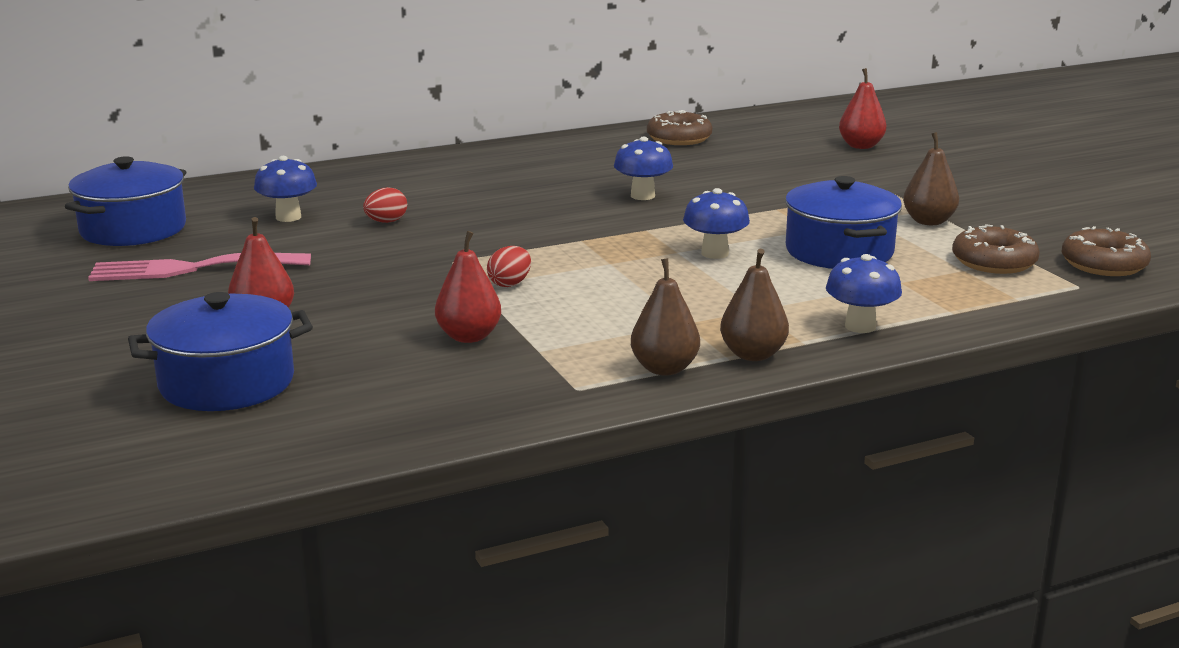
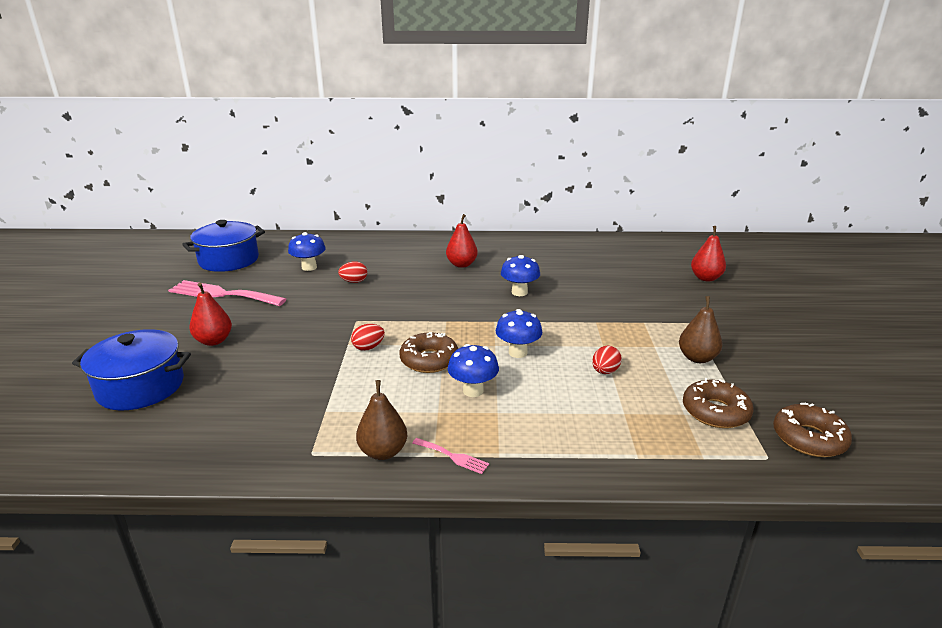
camera: 25 degrees right, 5 degrees up
(469, 337) = (300, 386): red pear -> red pear (461, 264)
(679, 138) = (587, 250): brown donut -> brown donut (429, 360)
(753, 355) = (453, 456): brown pear -> pink fork
(839, 251) = (605, 371): blue pot -> red egg
(860, 326) = (554, 451): blue mushroom -> blue mushroom (473, 391)

